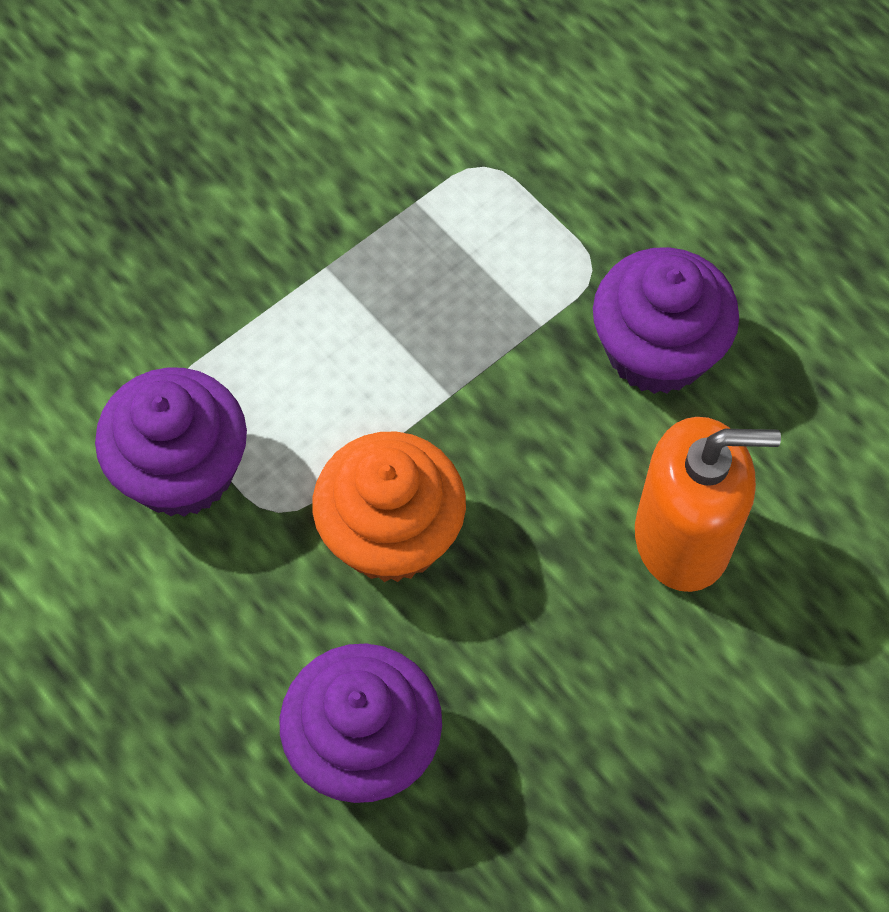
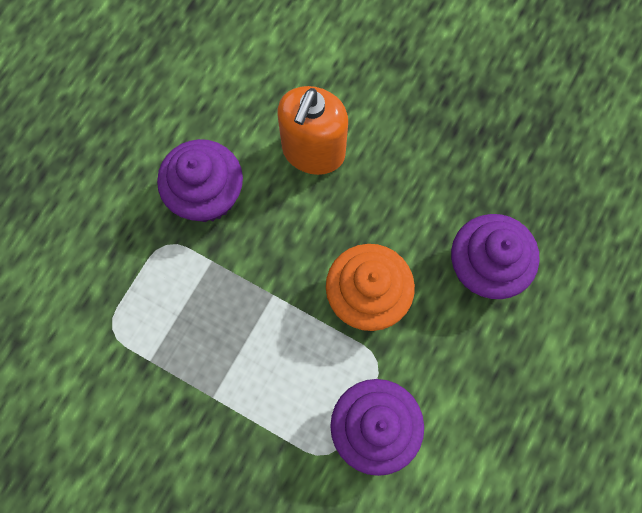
camera: 110 degrees left, 10 degrees up
(683, 538) = (313, 151): orange soap dispenser -> orange soap dispenser turned 135 degrees counterclockwise

